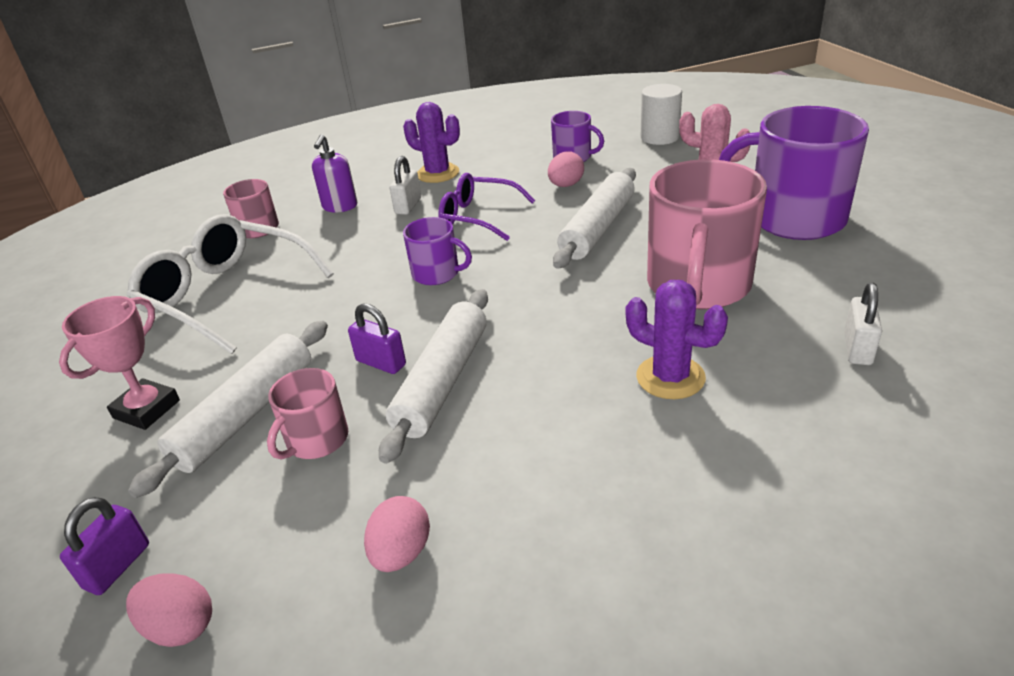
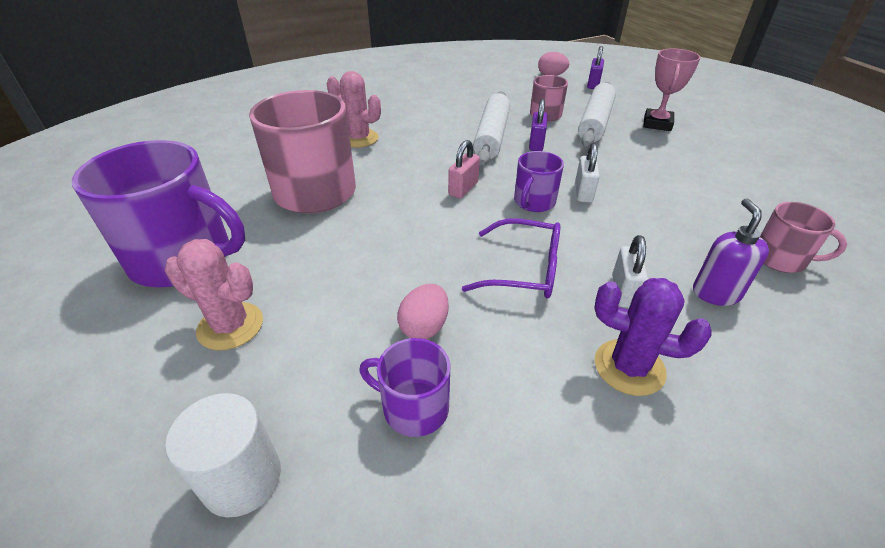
camera: 170 degrees right, 5 degrees up
(226, 295) = (705, 185): white glasses -> none
(381, 363) = (536, 144): purple padlock -> purple padlock turned 75 degrees clockwise
(401, 553) = (482, 89): pink egg -> none
(437, 273) = (534, 202): purple mug -> purple mug turned 75 degrees counterclockwise
(513, 289) = (463, 189): none -> pink padlock
(597, 228) = (389, 250): white rolling pin -> none
(670, 377) = (359, 138): purple cactus -> pink cactus
(857, 348) = (241, 152): white padlock -> white padlock (583, 192)

